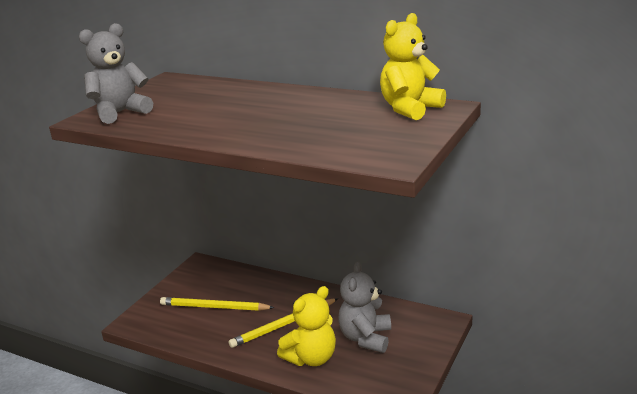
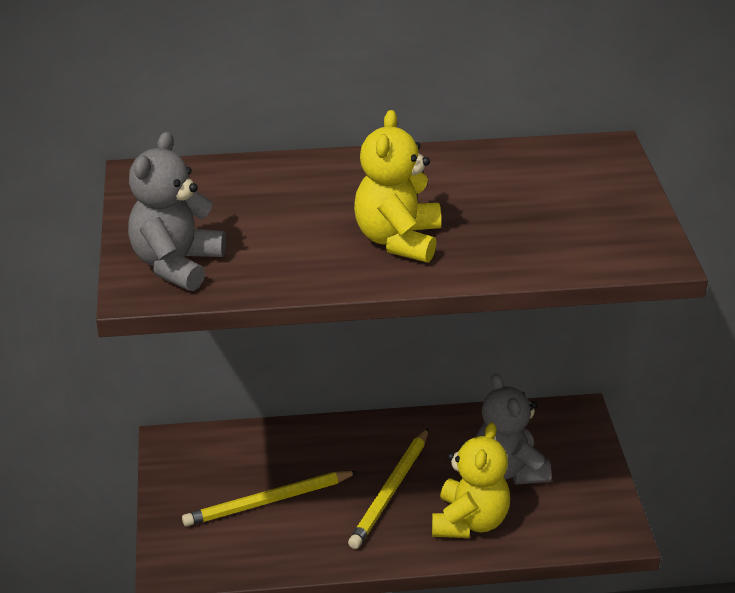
camera: 35 degrees left, 10 degrees up
(410, 109) = (570, 163): yellow teddy bear -> yellow teddy bear (398, 240)

